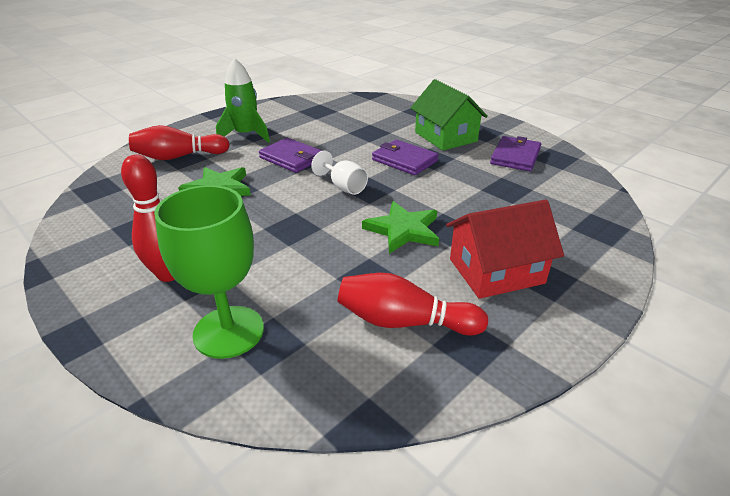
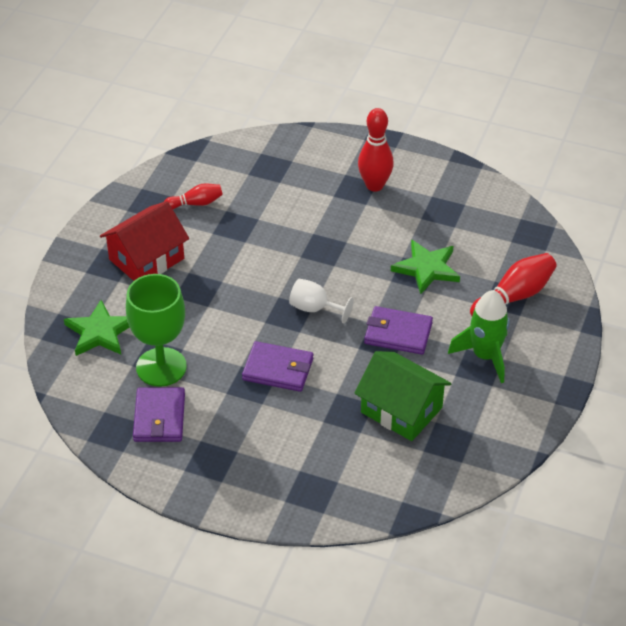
camera: 155 degrees right, 10 degrees up
(228, 331) = (298, 166): green goblet -> green goblet (161, 367)
(403, 230) = (232, 275): green star -> green star (100, 332)
(404, 322) = (196, 203): red bowling pin -> red bowling pin, size x0.61
(445, 137) = (252, 433): green house -> green house (401, 410)

